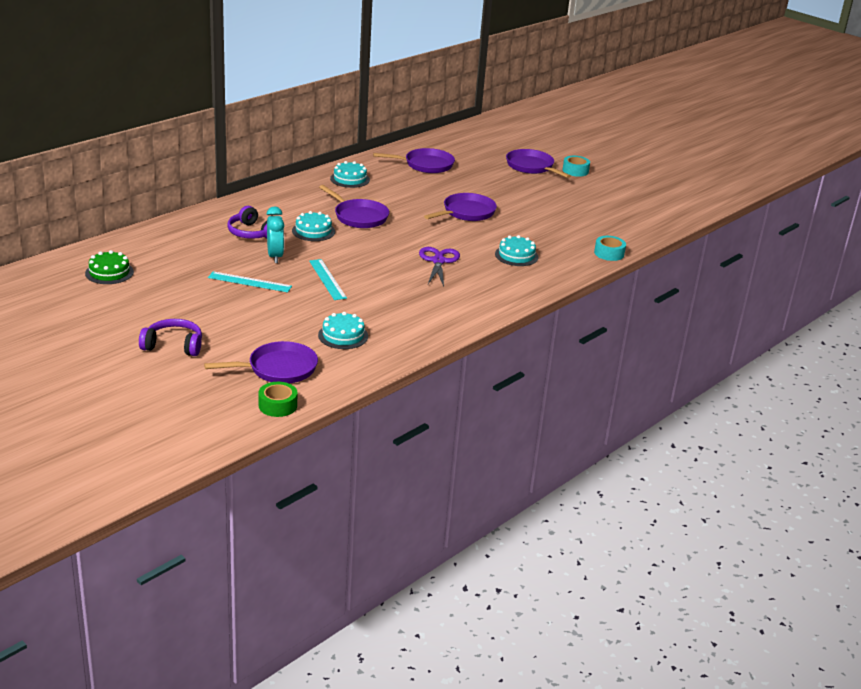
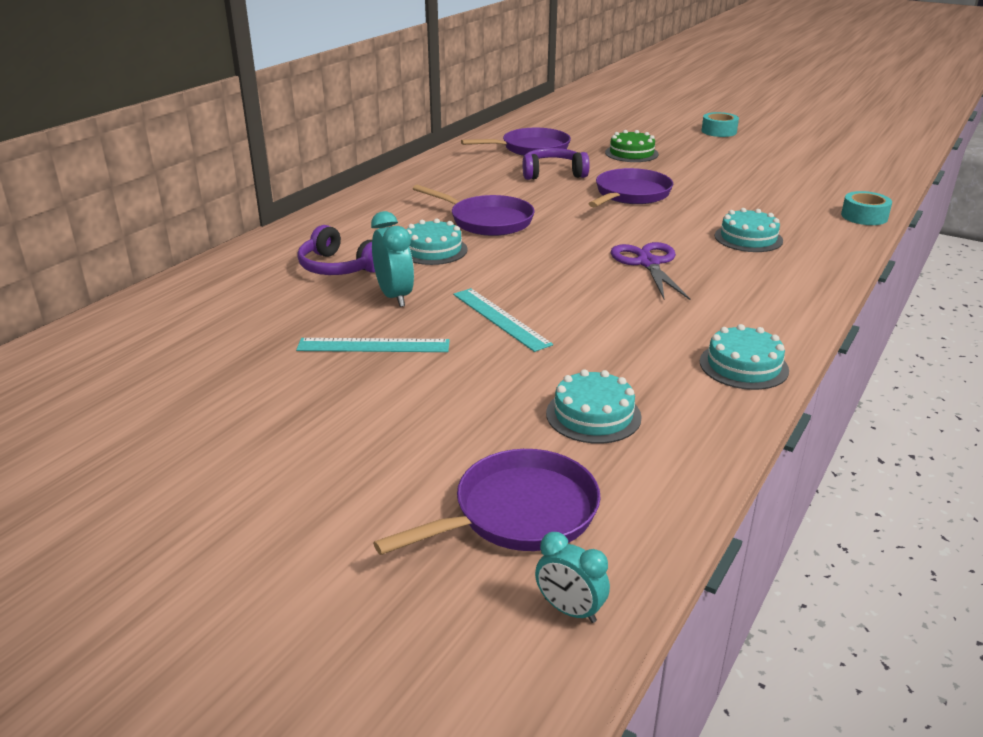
camera: 10 degrees left, 0 degrees up
(109, 272) = (111, 372): green cake -> green cake (631, 153)
(173, 345) = (281, 503): purple headphones -> purple headphones (553, 174)
(277, 405) = (570, 610): green tape -> turquoise clock
(350, 179) = (443, 177): turquoise cake -> turquoise cake (743, 366)
(532, 167) = (664, 134): purple pan -> none

